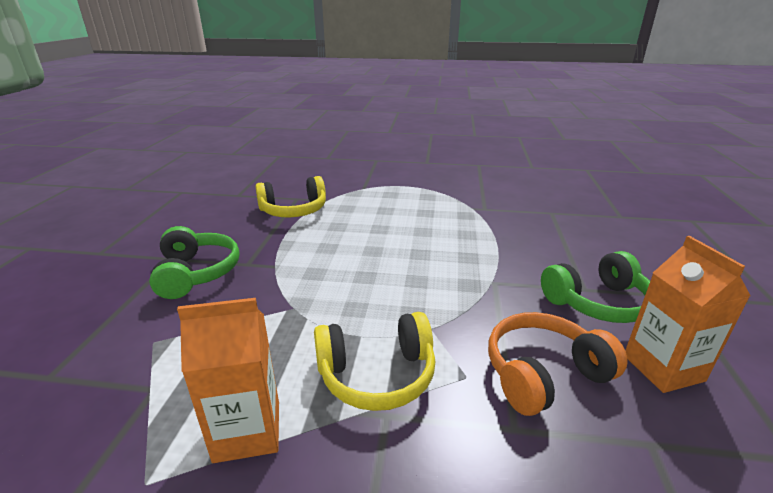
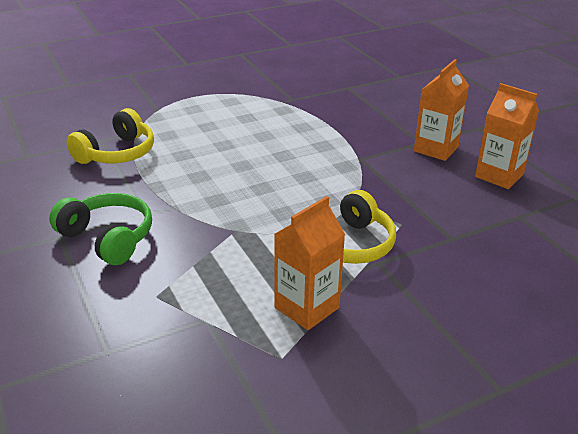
camera: 35 degrees left, 5 degrees up
(544, 374) = (442, 204): orange headphones -> none
(597, 302) = (436, 149): green headphones -> orange carton

